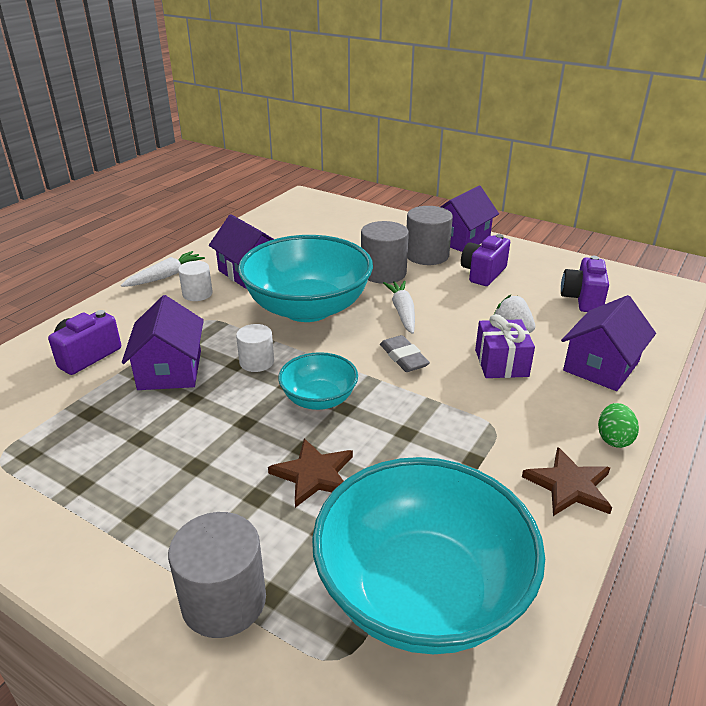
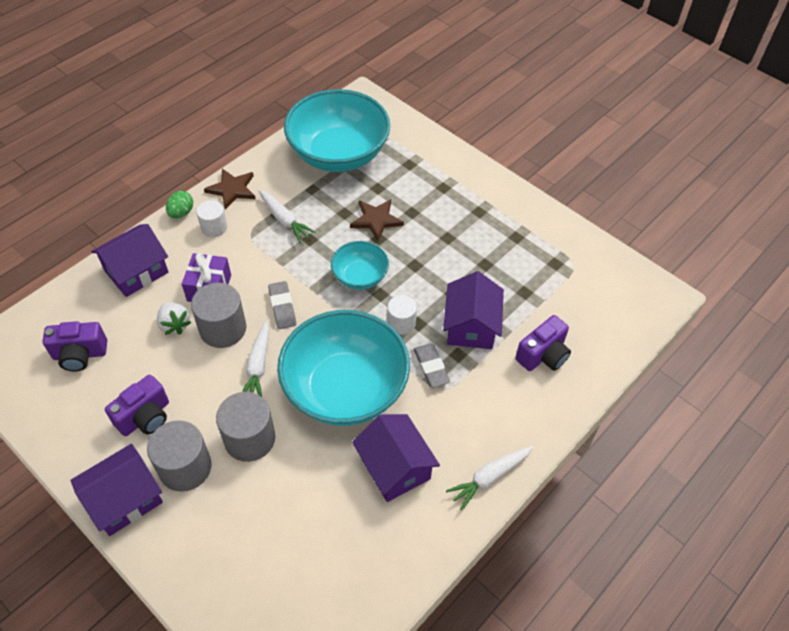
camera: 170 degrees left, 20 degrees up
(197, 294) = (452, 434): white cylinder -> white cylinder (214, 227)
(219, 332) = (431, 367): none -> grey eraser
(224, 600) = (432, 165): grey cylinder -> grey cylinder (223, 329)
(456, 452) = (284, 220): none -> white carrot
(582, 299) = (80, 354): purple camera -> purple camera turned 60 degrees clockwise

